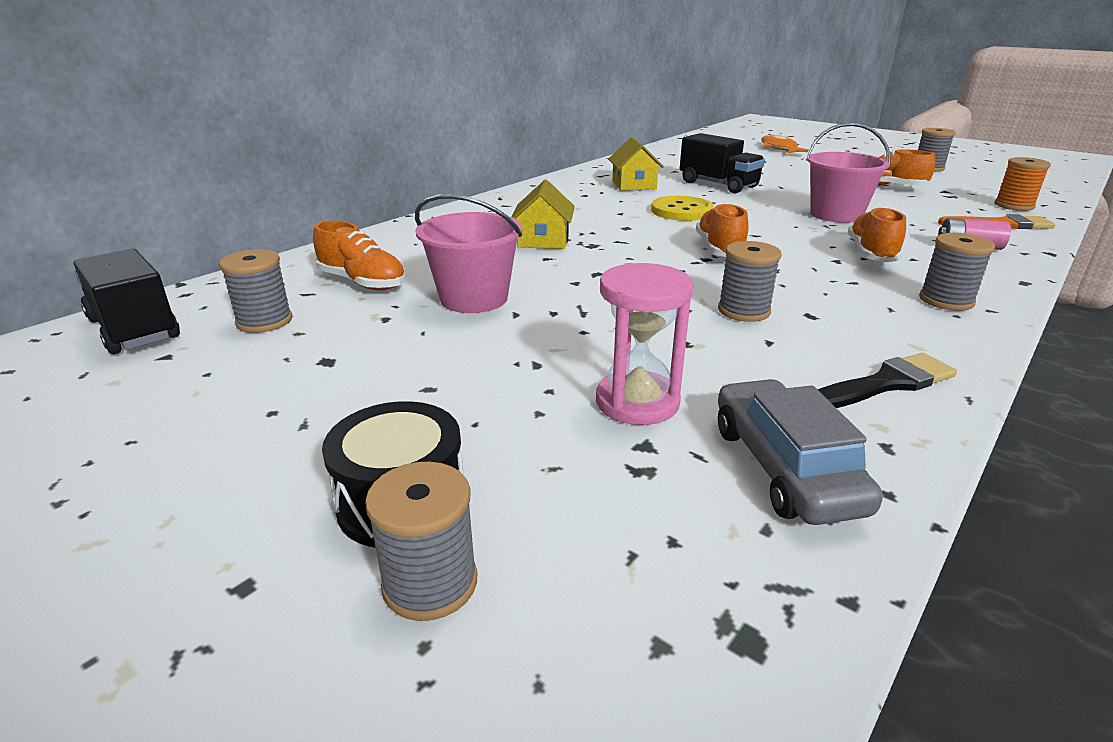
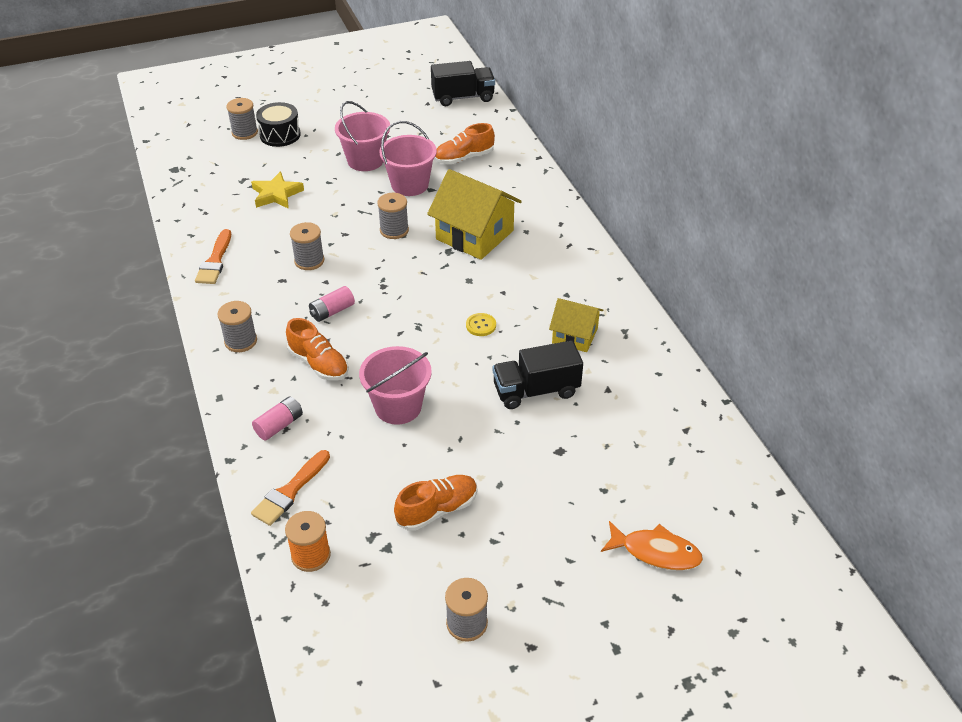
camera: 120 degrees right, 15 degrees up
(264, 321) = (440, 126): grey spool -> grey spool (394, 230)
(433, 352) = (365, 160): none -> pink bucket
(543, 240) = (474, 235): yellow house -> yellow house, size x1.69
(637, 402) = (276, 194): pink hourglass -> yellow star
(682, 211) = (481, 325): yellow button -> yellow button, size x0.55
(719, 249) = (391, 300): orange shoe -> none
(785, 467) = (210, 207): grey car -> none
(795, 270) = (332, 311): none -> pink battery
(885, 384) = (215, 261): black brush -> orange brush

